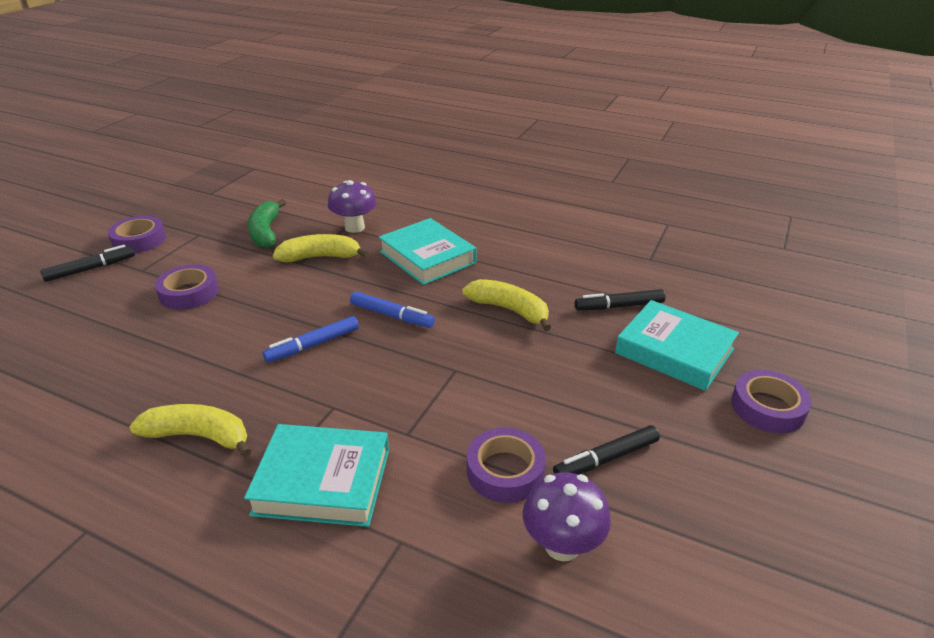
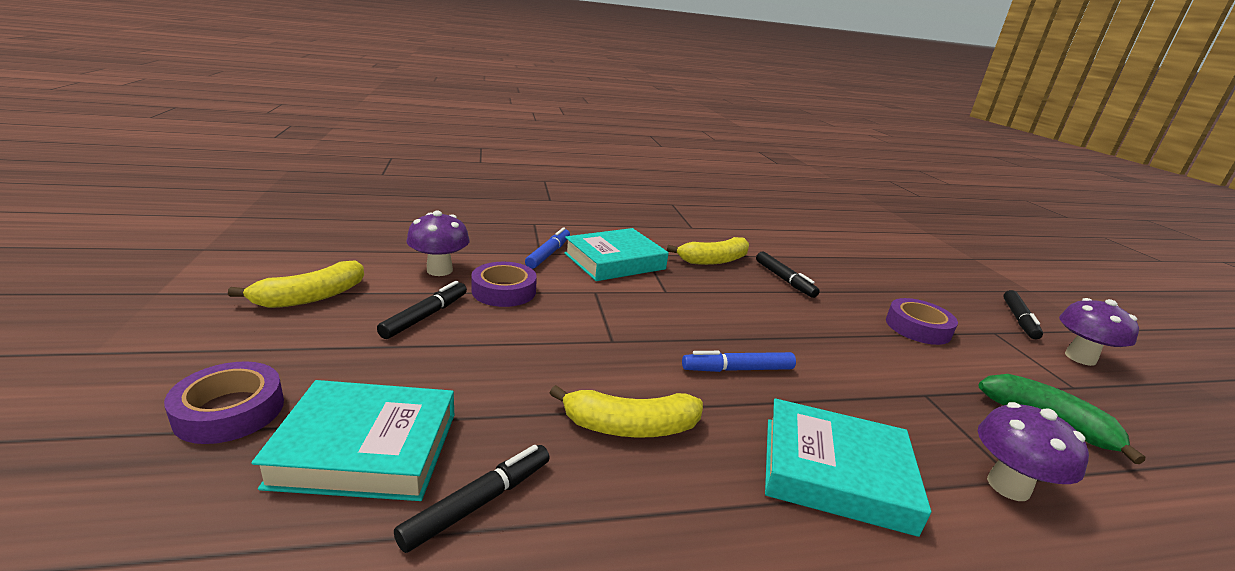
camera: 140 degrees right, 10 degrees down
(139, 240) = (1080, 358): purple tape -> purple mushroom
(183, 377) = (784, 280): none -> black marker
(313, 345) = (750, 322): blue marker -> blue marker (548, 254)
(320, 257) = (927, 411): yellow banana -> yellow banana (310, 297)

